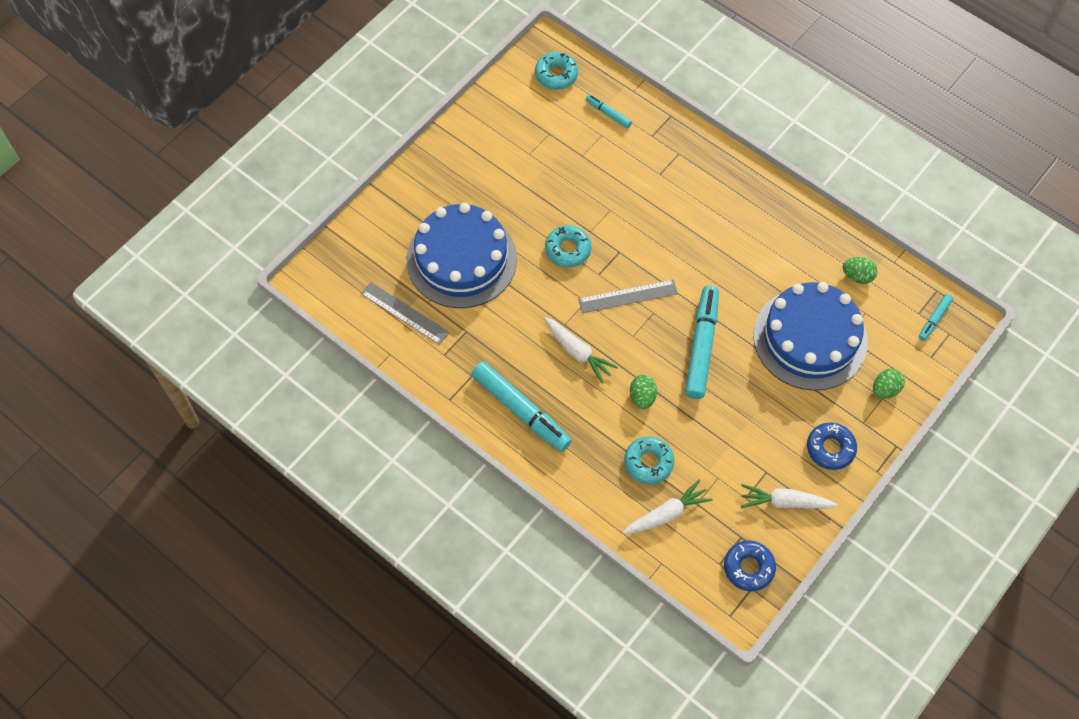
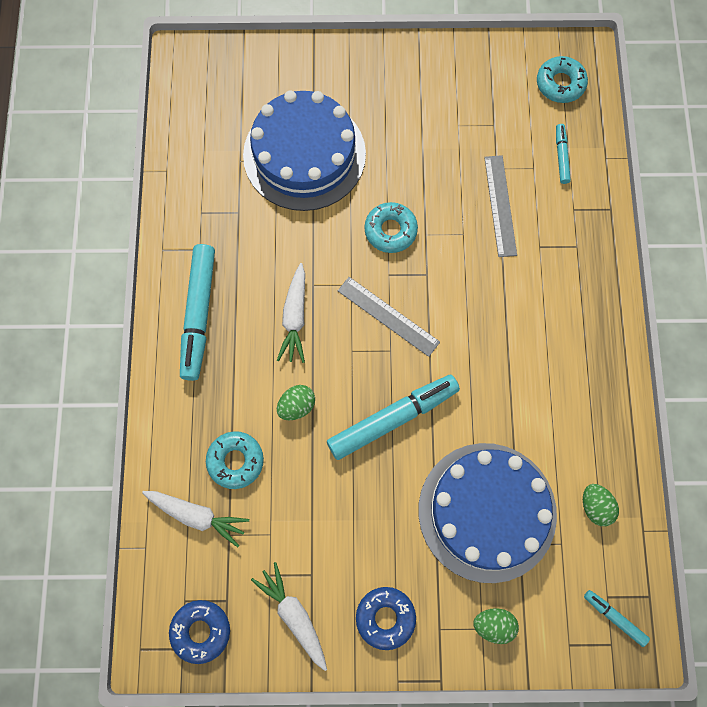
camera: 50 degrees right, 10 degrees up
(404, 313) = (214, 151): grey ruler -> grey ruler (500, 205)
(934, 319) = (614, 617): turquoise marker -> turquoise marker turned 45 degrees clockwise

